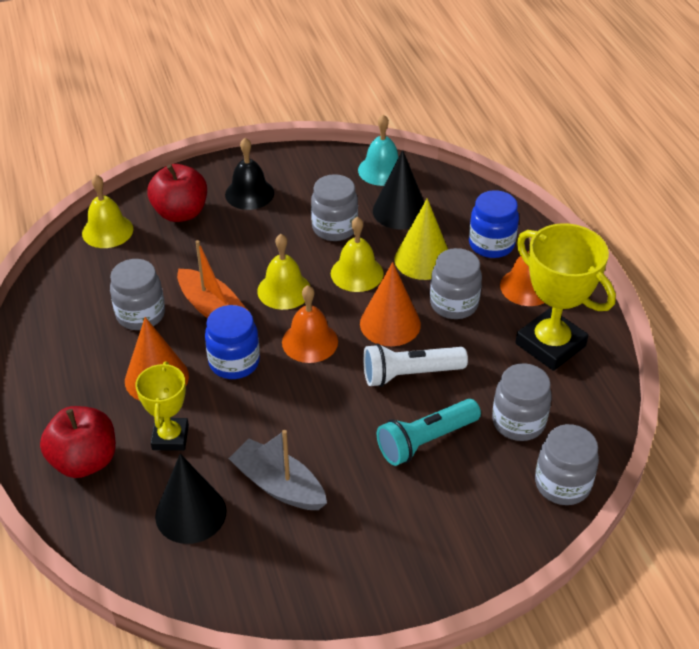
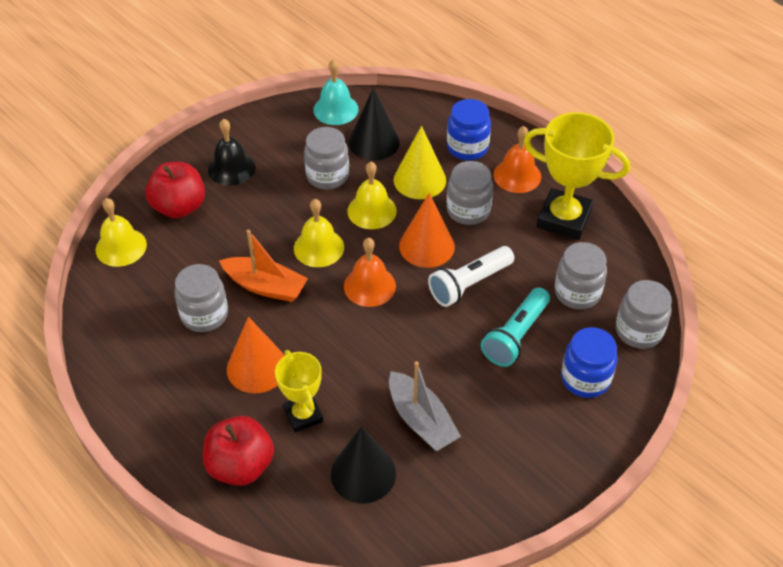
camera: 25 degrees left, 5 degrees up
(234, 362) = (316, 328): blue jar -> blue jar (585, 379)
(278, 485) = (421, 420): grey boat -> grey boat turned 135 degrees counterclockwise

